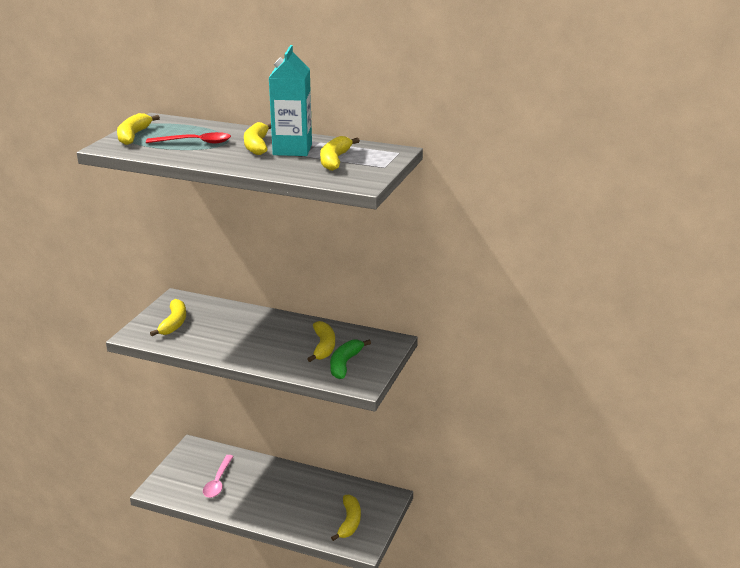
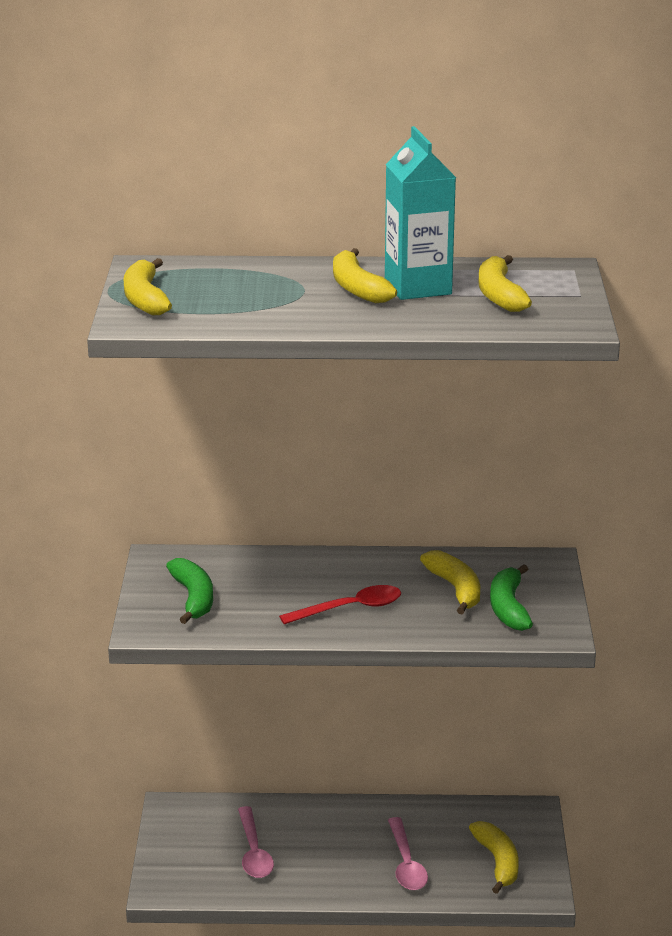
camera: 20 degrees left, 0 degrees up
(174, 323) = (193, 598): yellow banana -> green banana
(195, 142) = (257, 296): red spoon -> red spoon (350, 608)
(296, 509) = (406, 863): none -> pink spoon

